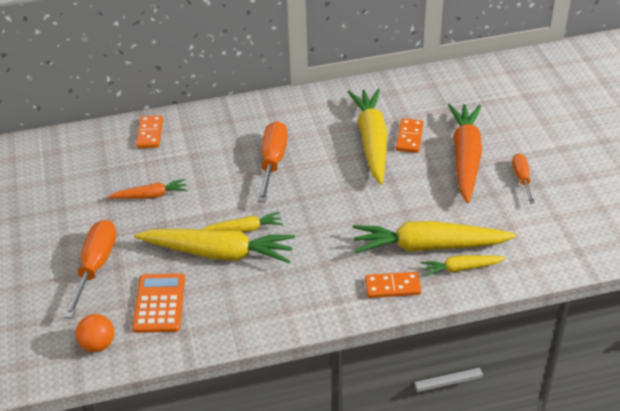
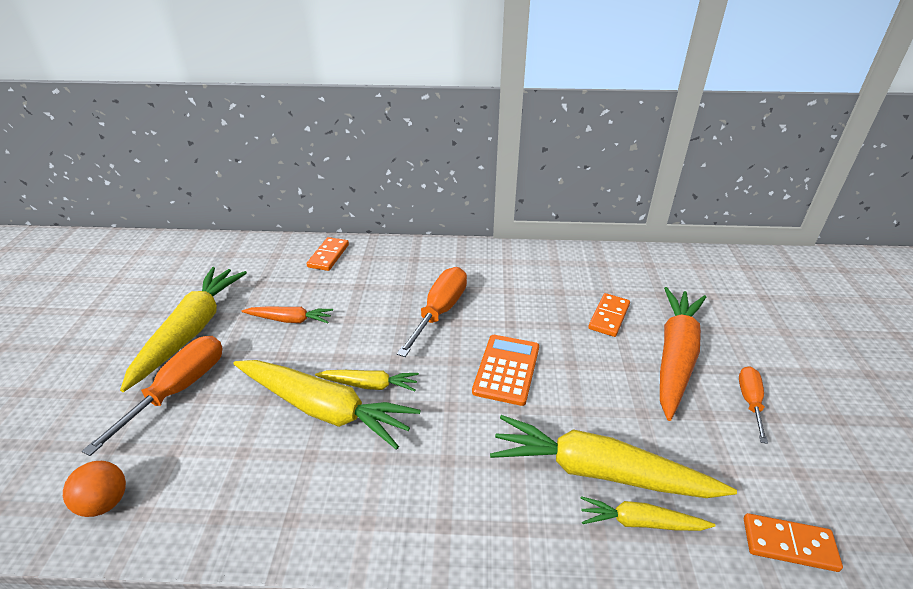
camera: 15 degrees right, 5 degrees down
(159, 303) = (215, 461): orange calculator -> orange calculator (506, 369)
(372, 141) = (562, 312): yellow carrot -> yellow carrot (191, 331)
(392, 287) = (530, 525): orange domino -> orange domino (789, 544)

